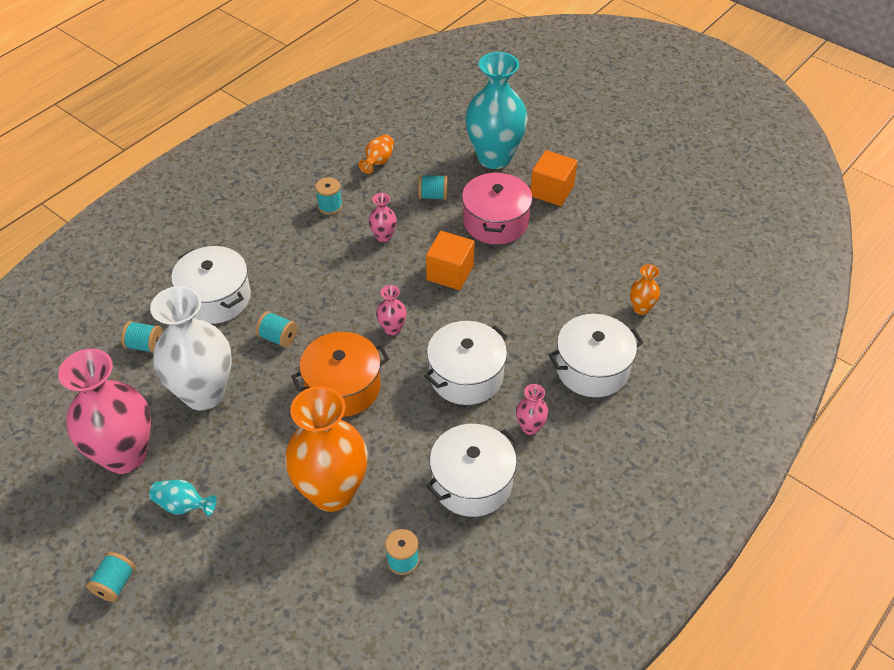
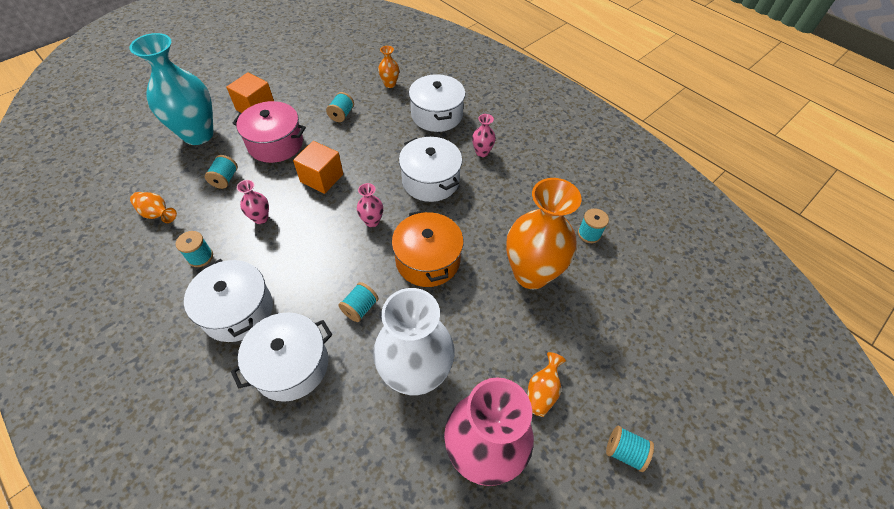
camera: 85 degrees left, 5 degrees up
(145, 345) = (338, 439): turquoise spool -> turquoise spool (341, 115)
(183, 505) = (542, 391): turquoise vase -> orange vase
(472, 482) = (525, 188): white pot -> white pot (238, 311)

